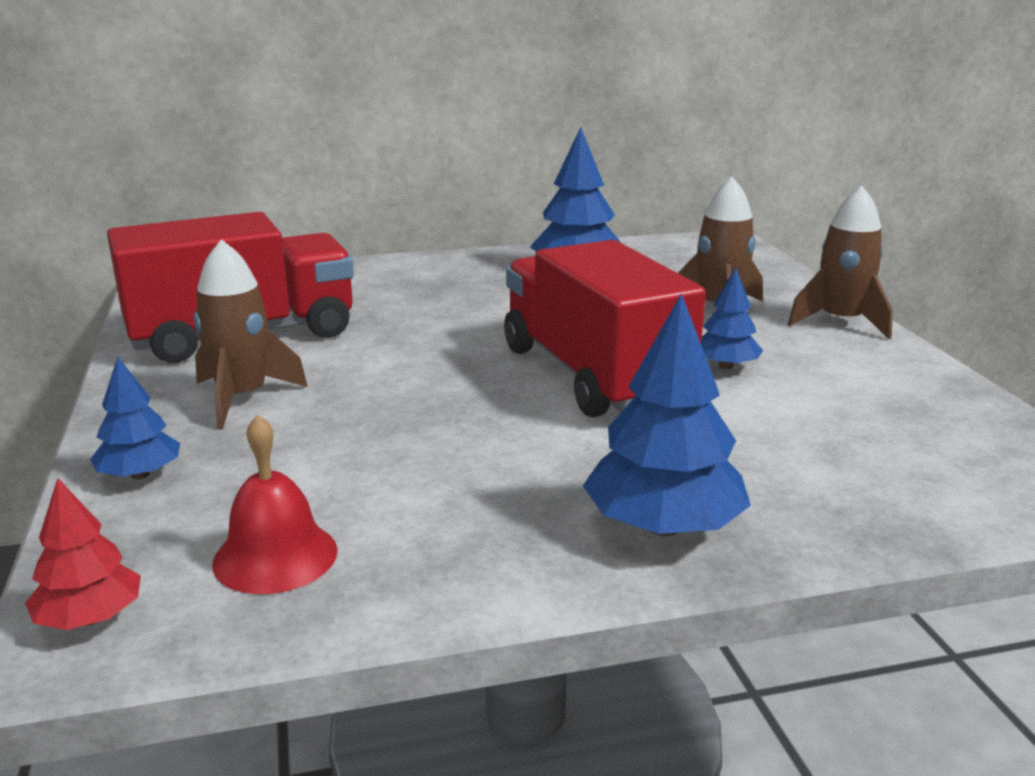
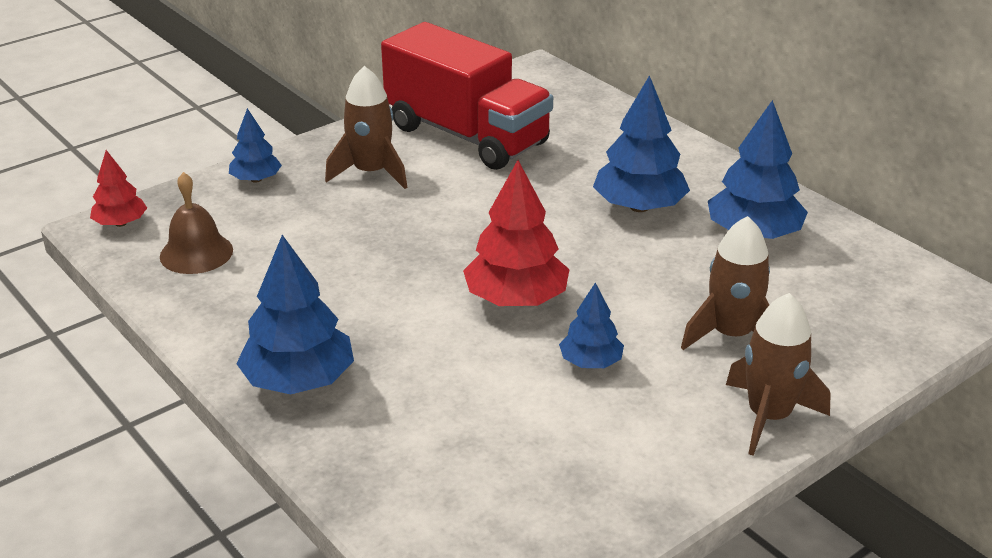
camera: 65 degrees right, 10 degrees up
(275, 556) = (196, 253): red bell -> brown bell
(486, 297) = (639, 207): none -> blue tree
(593, 375) = (516, 299): red truck -> red tree

